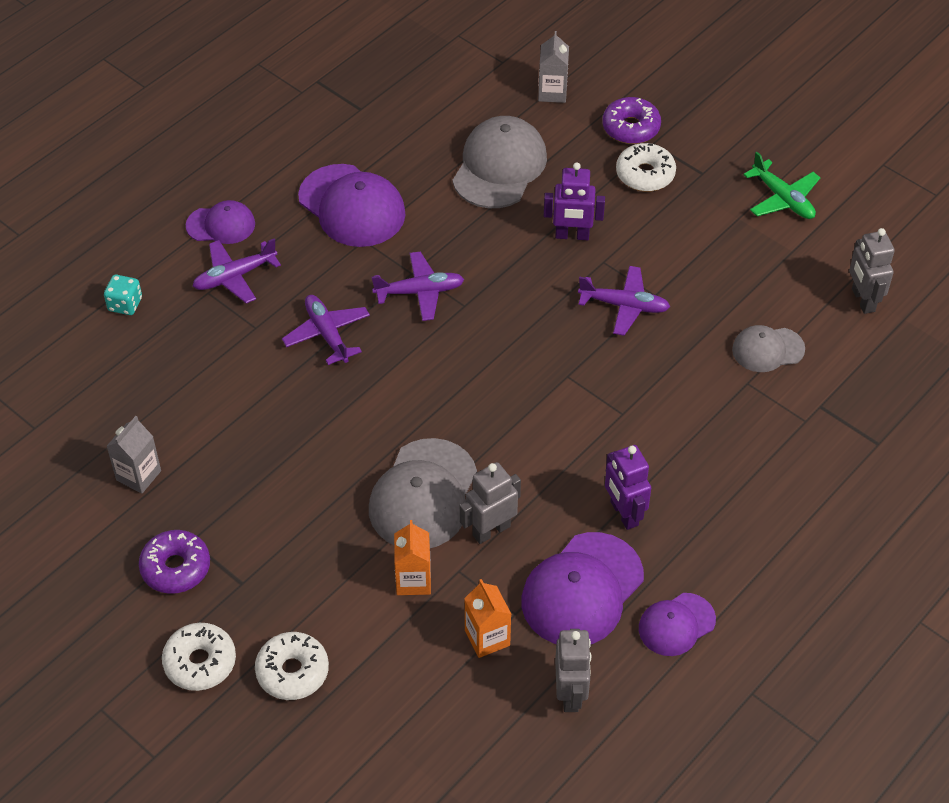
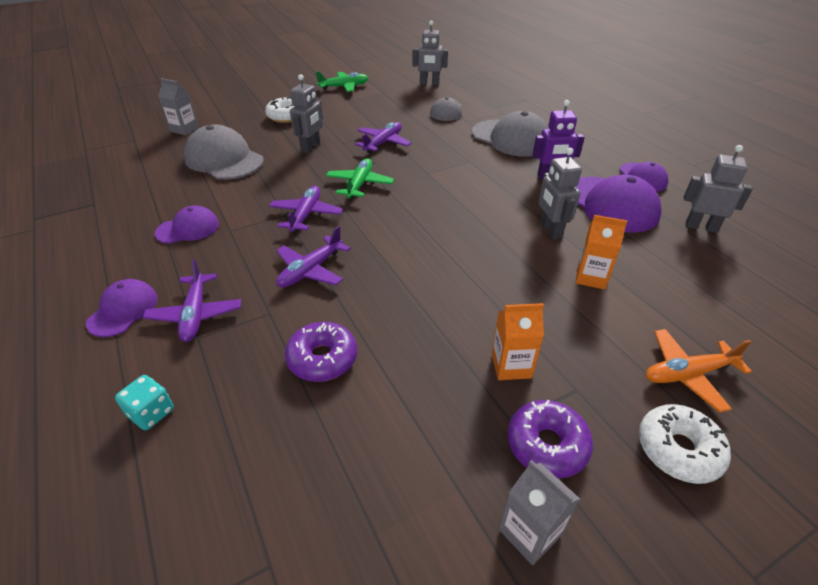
camera: 70 degrees left, 10 degrees down
(138, 475) = (405, 454): grey carton -> grey carton (529, 532)
(292, 671) = (687, 374): white donut -> orange plane
(327, 334) = (311, 270): purple plane -> purple plane turned 45 degrees counterclockwise
(352, 206) = (188, 229): purple cap -> purple cap, size x0.58
(423, 495) = (506, 254): grey cap -> grey cap (511, 138)
(487, 638) = (651, 252): orange carton -> orange carton (511, 366)
(506, 317) = (359, 184): none -> green plane
(572, 235) = (311, 147): purple robot -> grey robot
(631, 128) = (245, 113): purple donut -> purple donut (322, 359)

